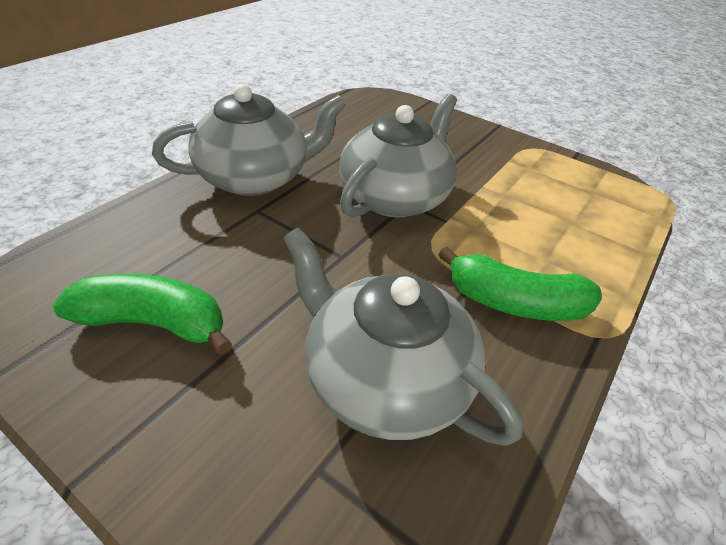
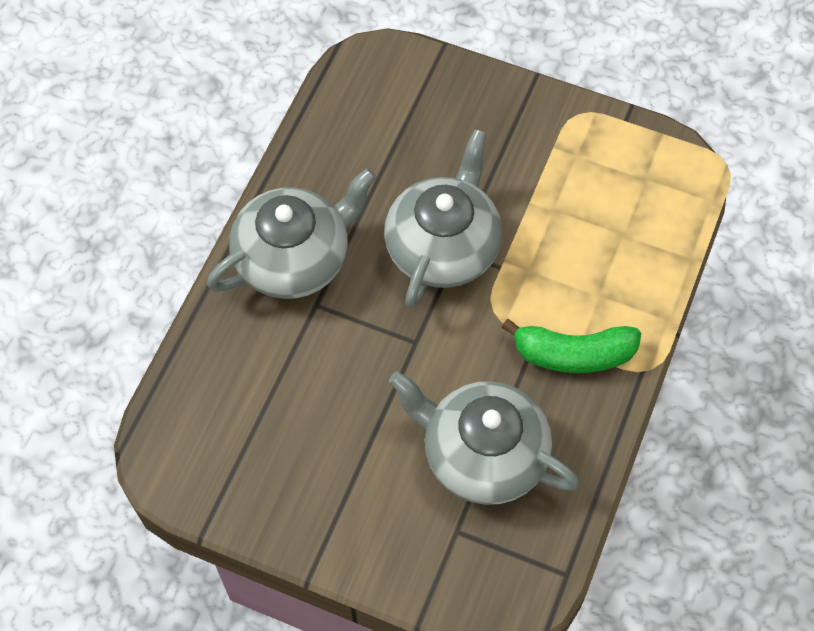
camera: 10 degrees left, 20 degrees up
(153, 323) = (291, 454): green banana -> none

